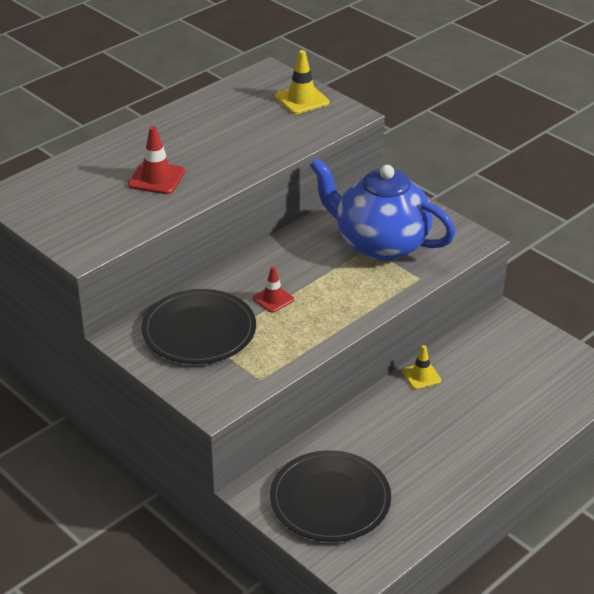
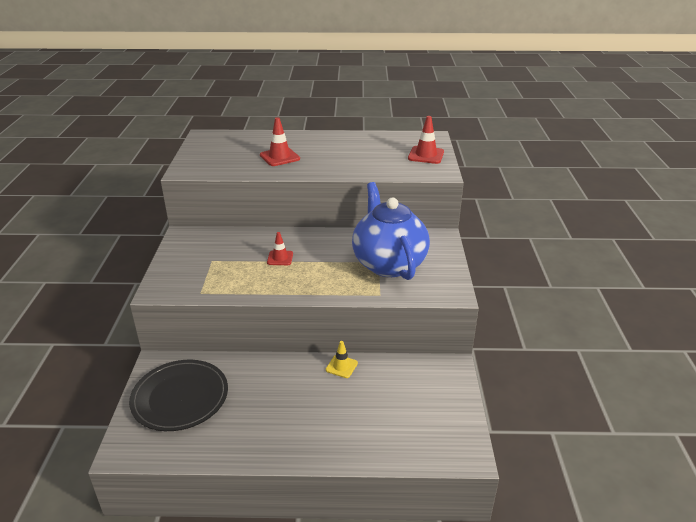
camera: 45 degrees right, 5 degrees down
(199, 331) = (218, 252): black plate -> none
(302, 100) = (426, 155): yellow traffic cone -> red traffic cone

